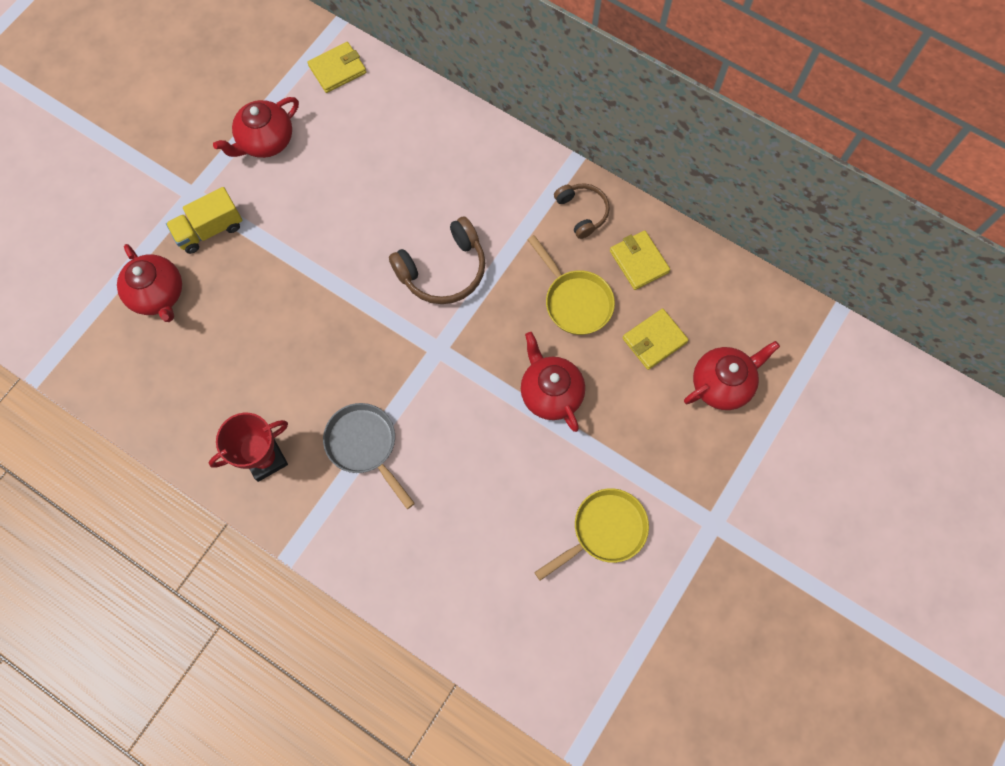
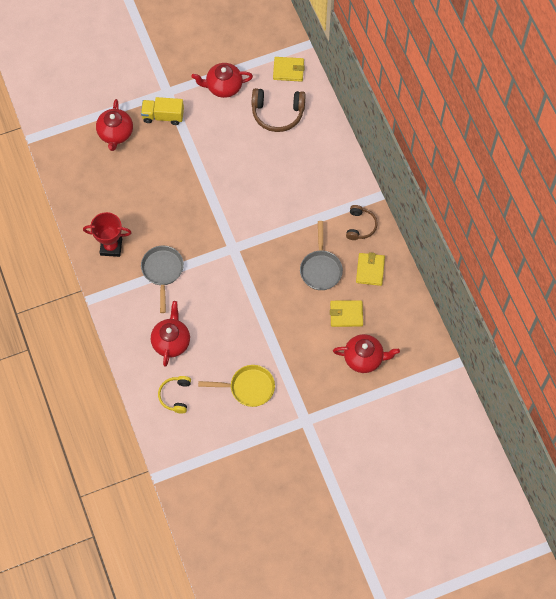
camera: 35 degrees right, 5 degrees down
(443, 270) = (265, 210): brown headphones -> brown headphones (277, 113)
(514, 614) = (175, 396): none -> yellow headphones
(550, 393) = (273, 305): red teapot -> red teapot (171, 341)
(575, 301) = (321, 269): yellow pan -> grey pan

